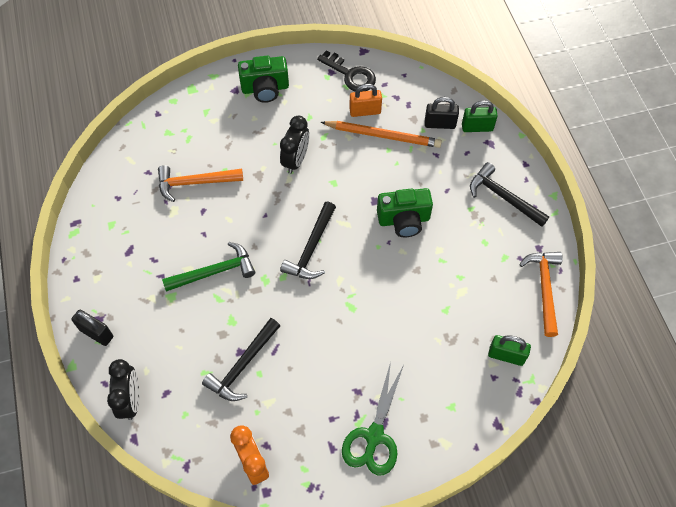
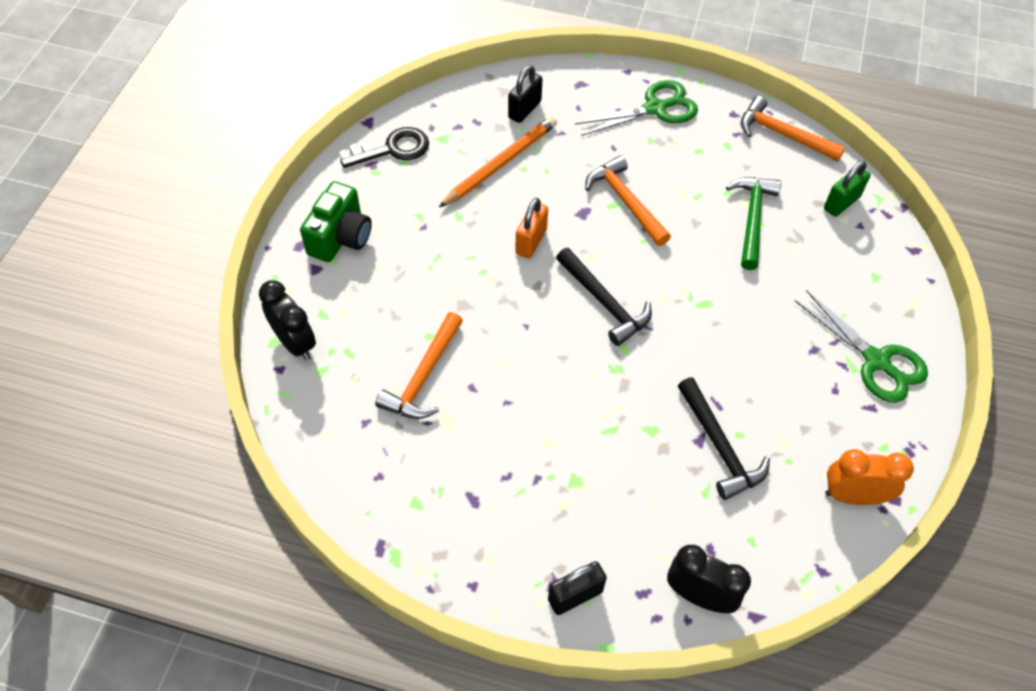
camera: 60 degrees left, 5 degrees down
(214, 272) = (570, 416): green hammer -> green hammer (752, 219)
(296, 160) = (471, 258): black clock -> black clock (295, 343)
(365, 111) = (454, 162): orange padlock -> orange padlock (531, 242)
(404, 220) = (625, 202): green camera -> orange hammer
(477, 127) = (553, 83): green padlock -> none
(503, 197) = (655, 108): black hammer -> green scissors

